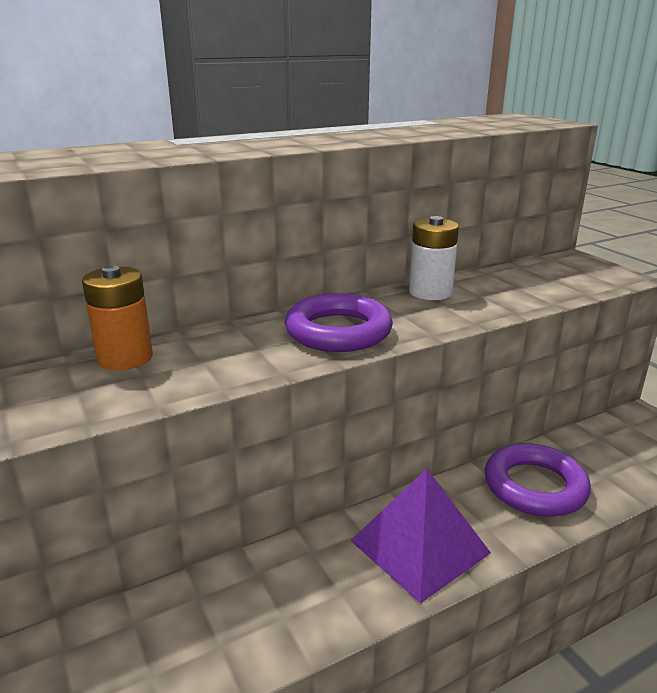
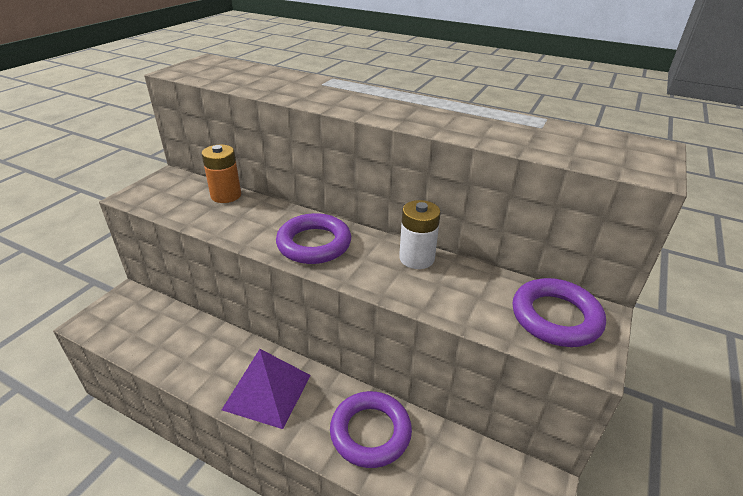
camera: 55 degrees right, 10 degrees up
(568, 271) = (555, 317): none -> purple ring

